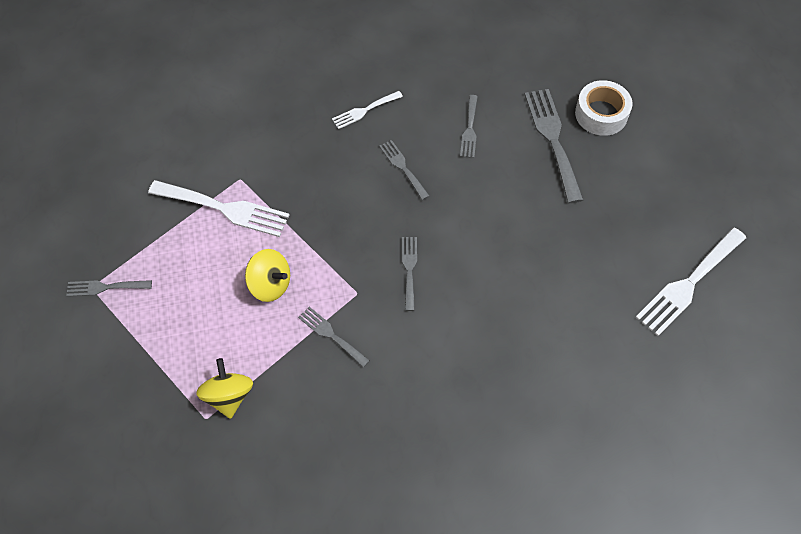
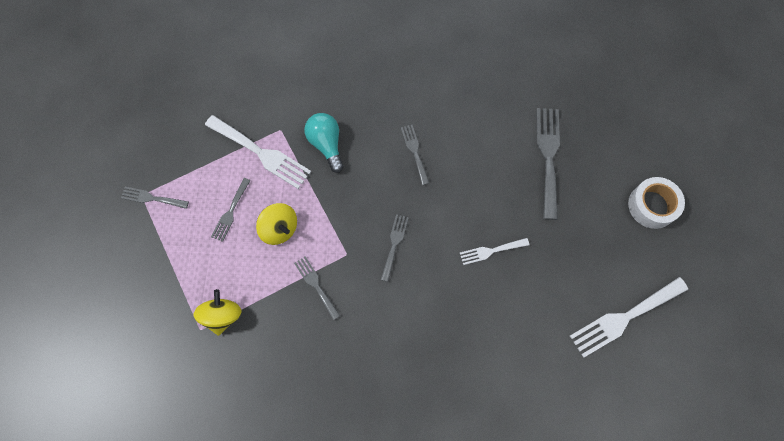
camera: 15 degrees right, 10 degrees up
(299, 182) = (326, 144): none -> turquoise light bulb
(364, 111) = (397, 92): white fork -> white fork (491, 251)
(469, 130) = (480, 131): grey fork -> grey fork (230, 212)
(601, 114) = (597, 143): white tape -> white tape (652, 206)

